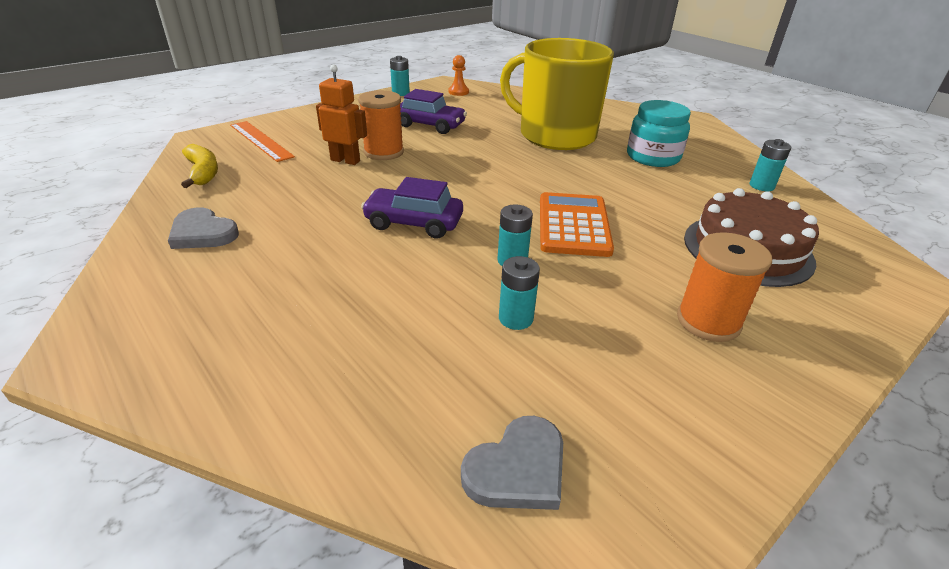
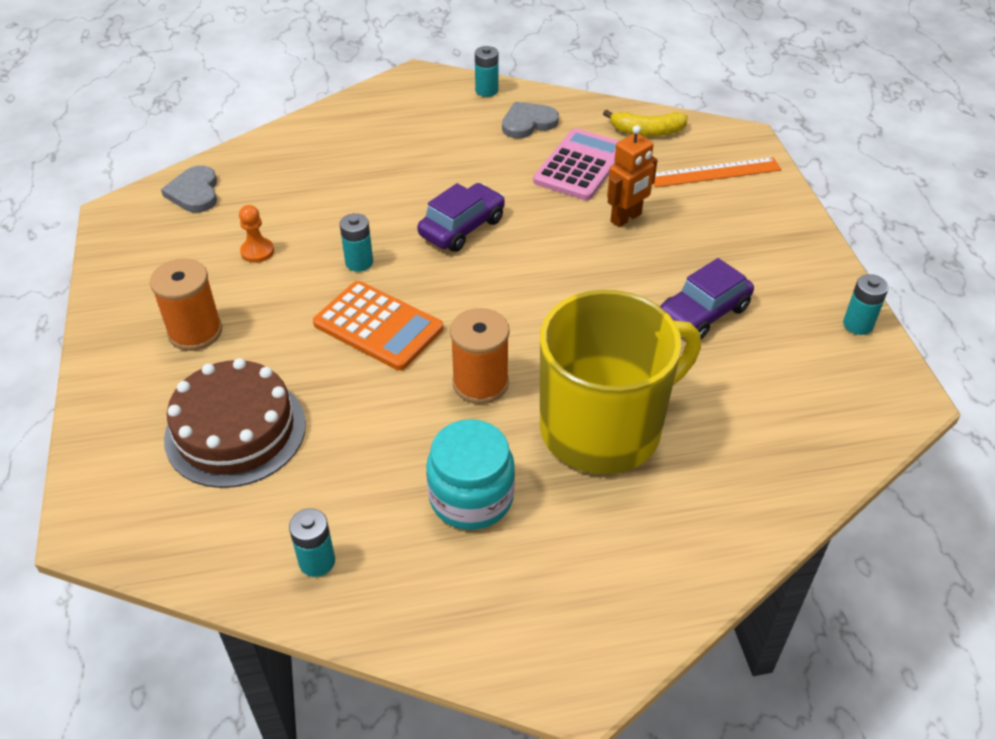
camera: 120 degrees right, 10 degrees up
(277, 191) = (580, 165): none -> pink calculator
(383, 152) = (633, 250): orange spool -> orange spool (480, 383)
(458, 92) = (844, 394): orange pawn -> orange pawn (257, 251)
(515, 318) = (294, 236): turquoise battery -> turquoise battery (486, 90)

